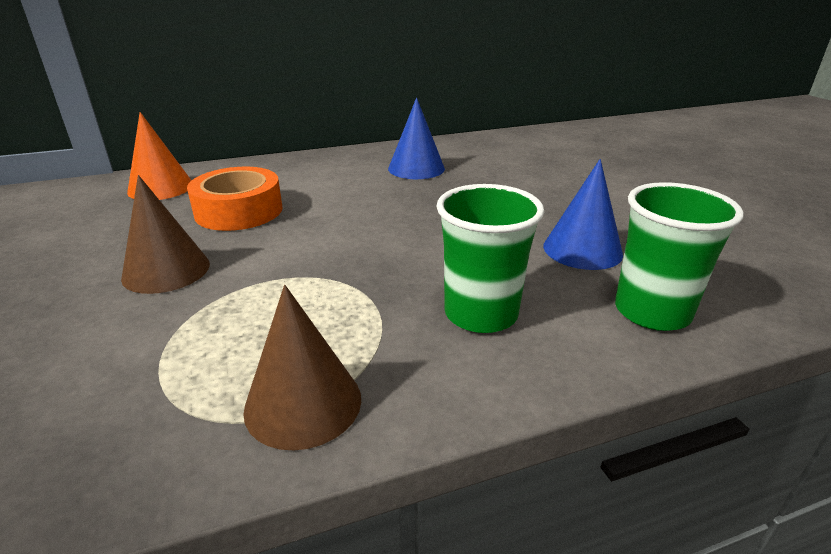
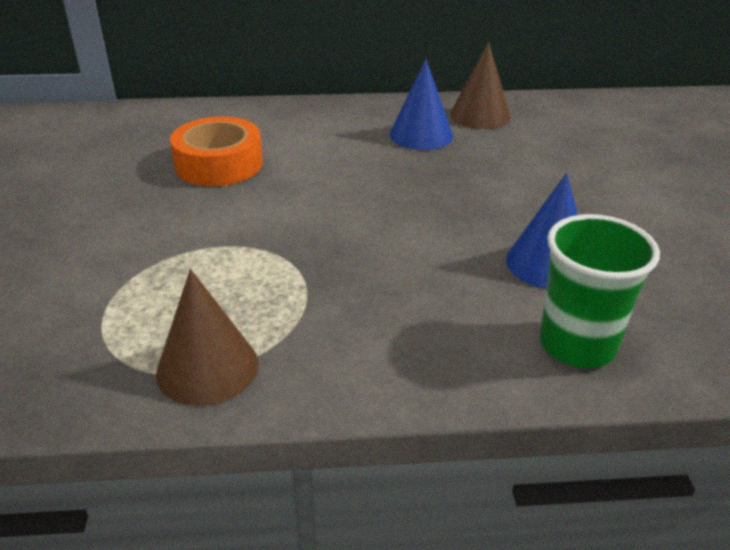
camera: 15 degrees right, 5 degrees up
(160, 188) = (154, 126): orange cone -> none
(166, 270) = (134, 220): brown cone -> brown cone (480, 115)
(481, 314) = (401, 315): green cup -> none

